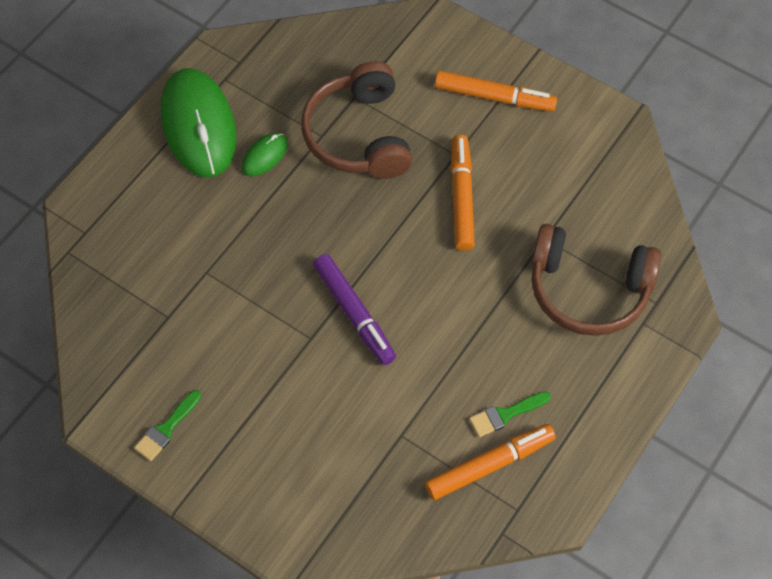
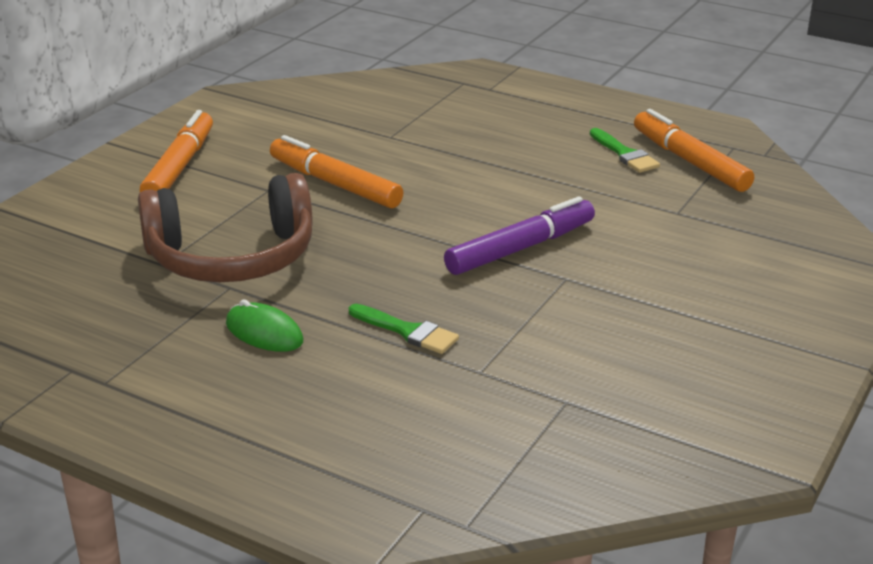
camera: 95 degrees left, 30 degrees down
(166, 429) = (750, 385): green brush -> green brush (408, 331)
(199, 125) = (198, 401): green mouse -> none
(462, 197) = (335, 184): orange marker -> orange marker turned 45 degrees clockwise
(588, 290) = (455, 113): brown headphones -> none

